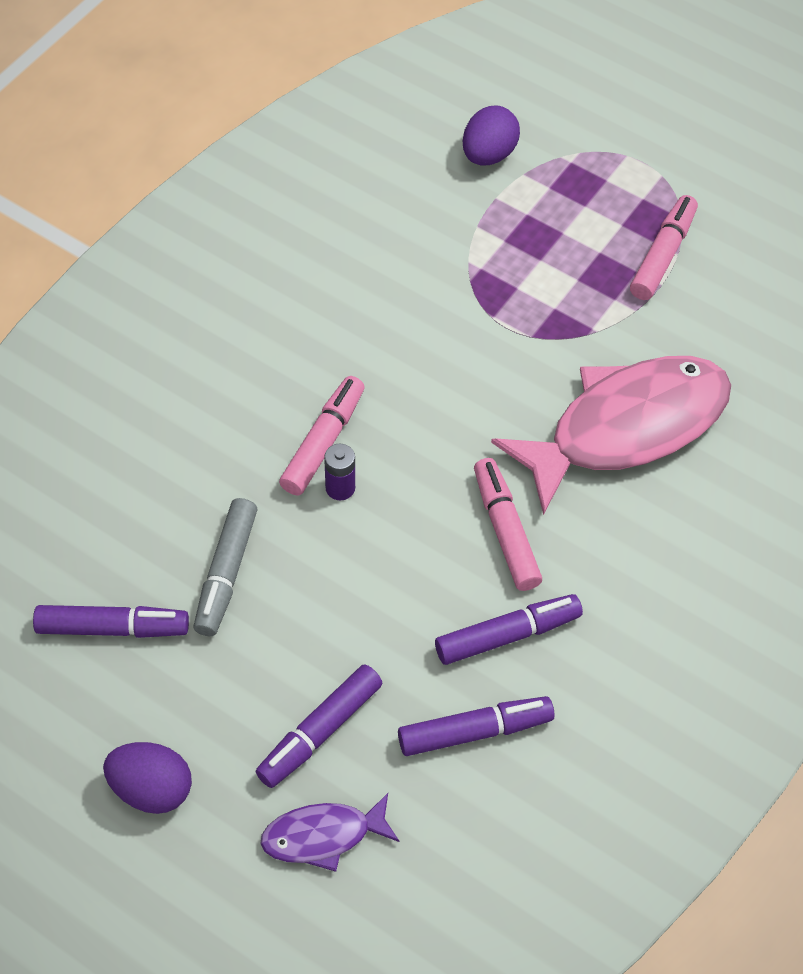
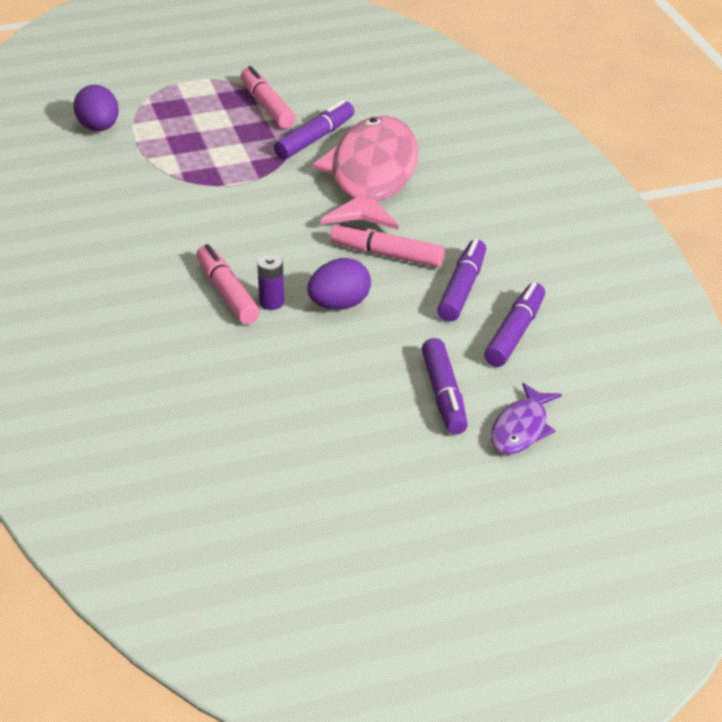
camera: 50 degrees left, 20 degrees down
(113, 628) = (255, 450): purple marker -> purple marker (315, 139)
(151, 789) = (404, 489): purple egg -> purple egg (339, 305)
(226, 573) = (275, 380): grey marker -> none

